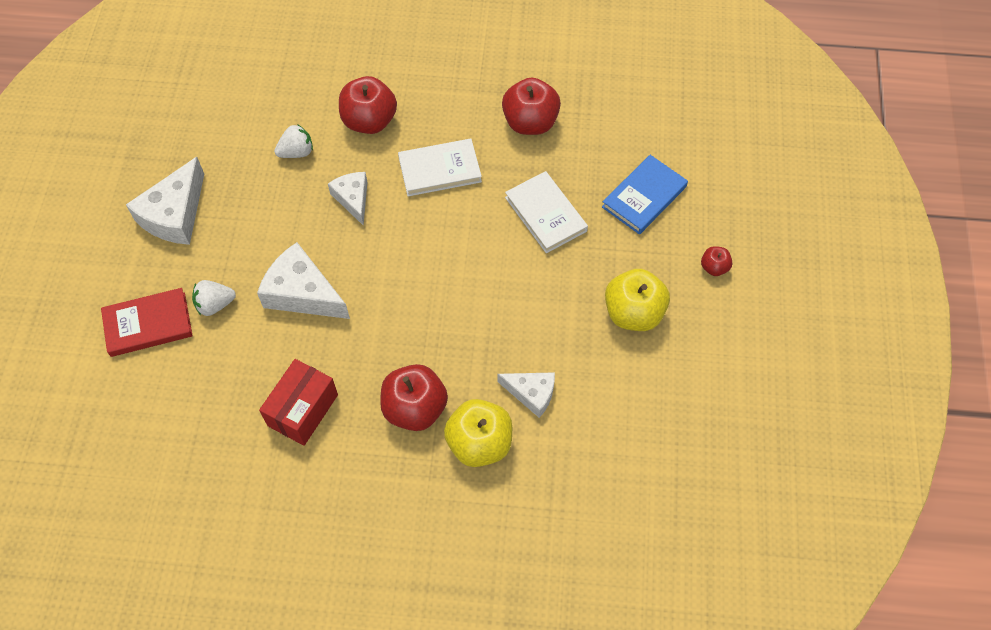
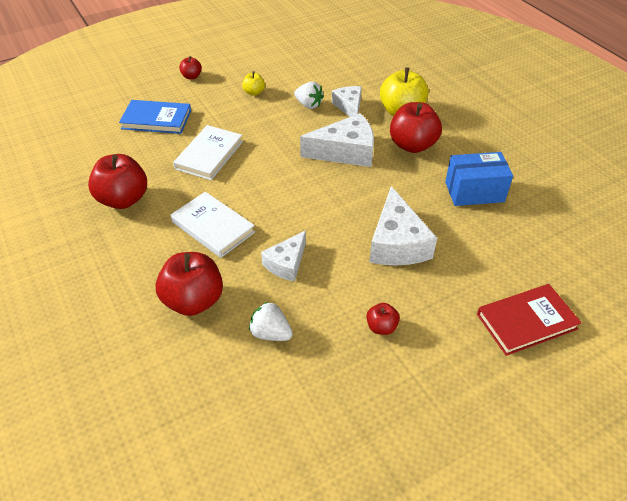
camera: 125 degrees left, 15 degrees down
(148, 324) = (526, 321): red book -> red book turned 60 degrees counterclockwise
(175, 214) = (419, 383): white cheese -> white cheese (345, 152)
(215, 304) = (463, 289): white strawberry -> white strawberry (308, 105)
(237, 223) = (381, 327): none -> red apple
(303, 410) = (474, 192): red box -> blue box
(633, 313) = (254, 92): yellow apple -> yellow apple, size x0.49

